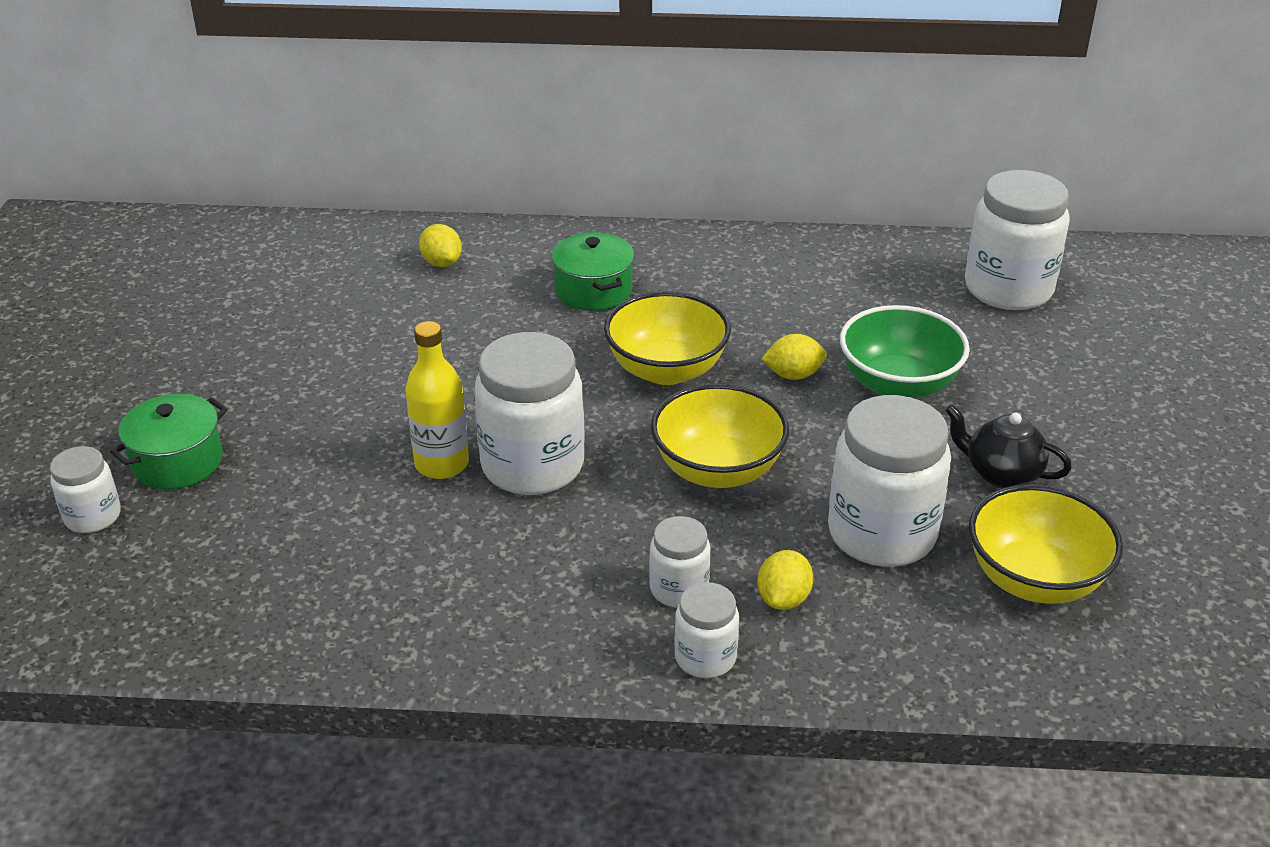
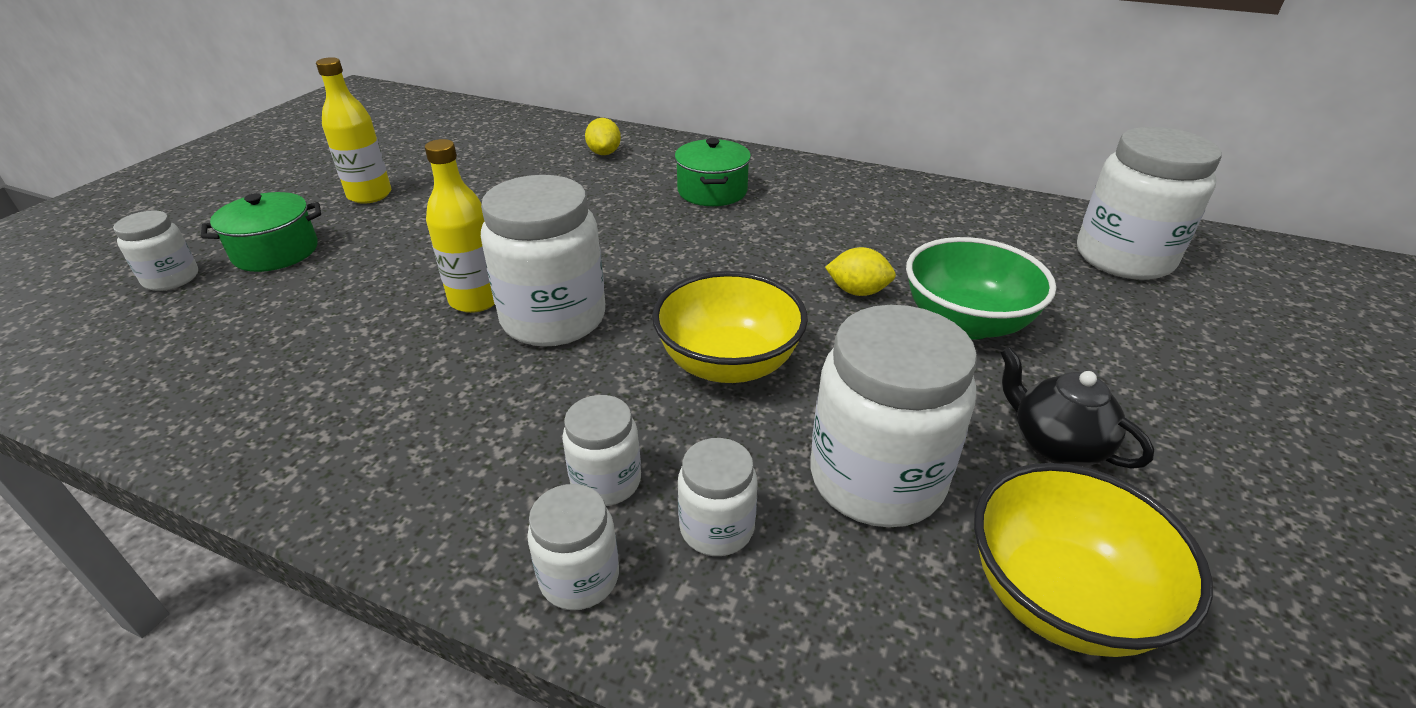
camera: 20 degrees right, 0 degrees up
(215, 372) = (369, 195): none -> yellow bottle
(666, 370) = (735, 263): yellow bowl -> none
(783, 599) = (717, 528): yellow lemon -> white jar

